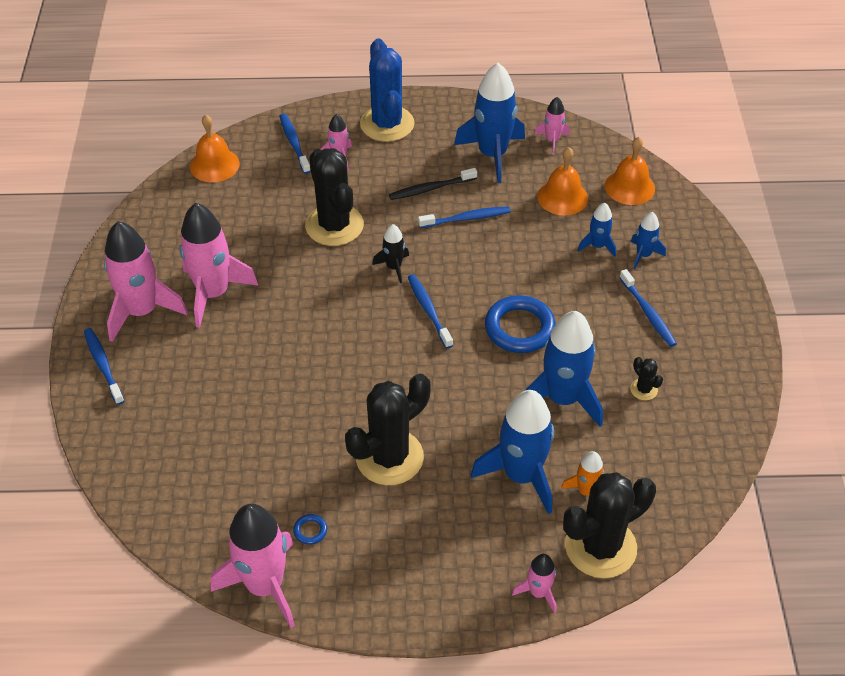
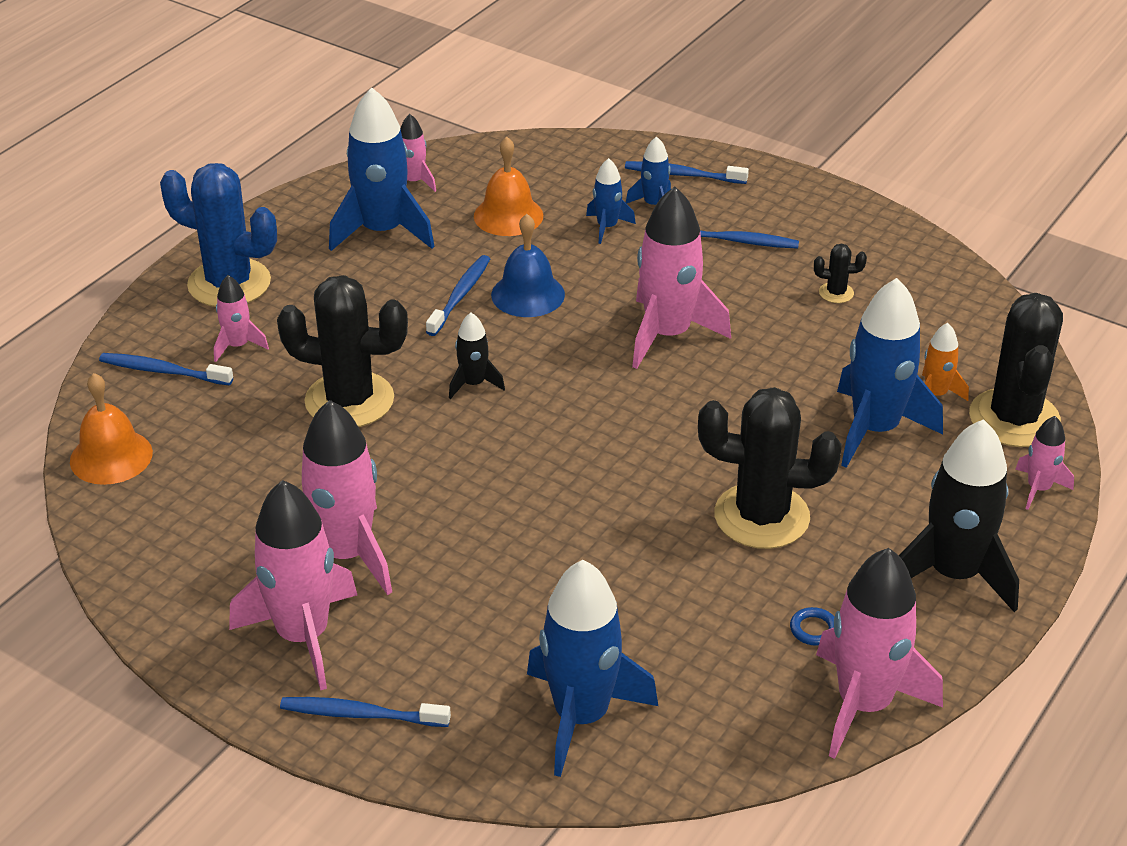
camera: 55 degrees left, 10 degrees down
(389, 457) = (761, 516): black cactus -> black cactus turned 75 degrees counterclockwise
(415, 581) = (953, 574): none -> black rocket
(428, 310) = (571, 388): blue toothbrush -> blue toothbrush (682, 175)
(430, 188) = (380, 299): black toothbrush -> none
(496, 246) = (528, 294): none -> blue bell
(519, 328) = (668, 334): blue ring -> pink rocket
(562, 399) = (797, 352): blue rocket -> blue rocket (581, 716)
(629, 187) = (546, 166): orange bell -> none

